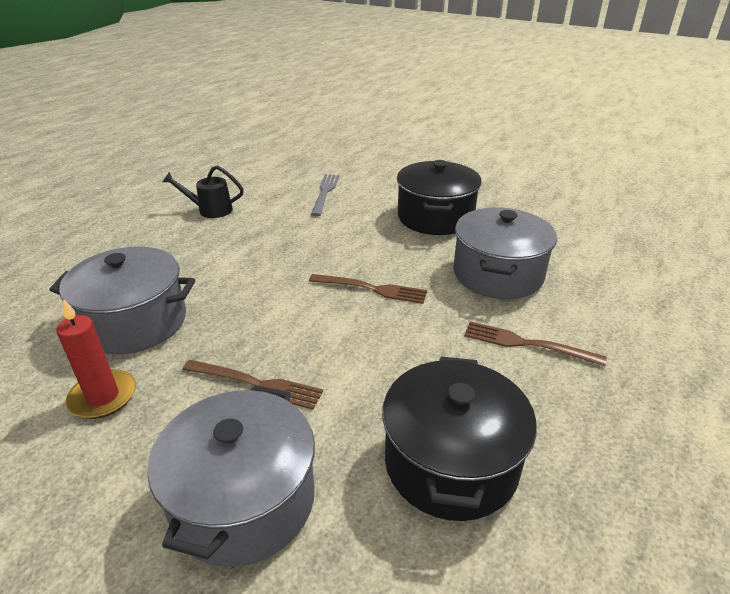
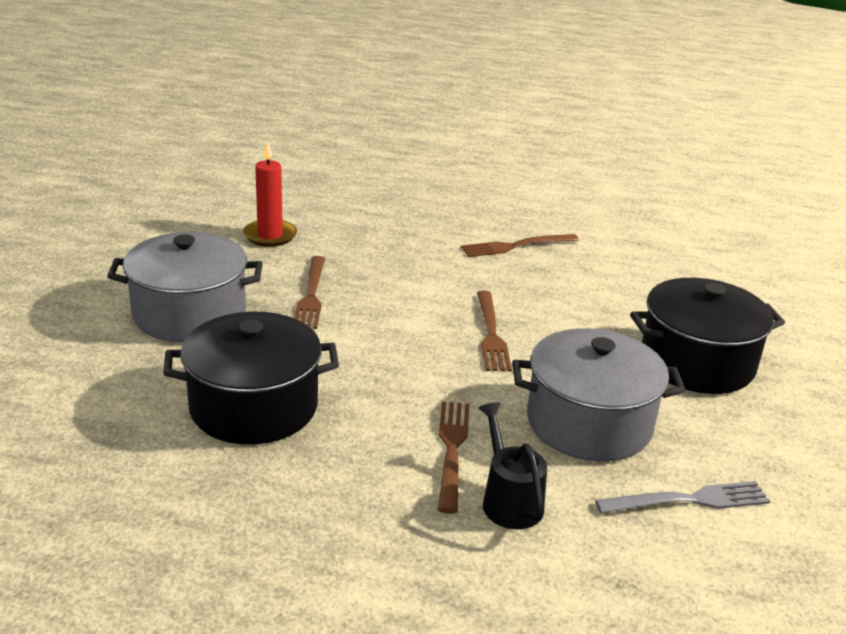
camera: 70 degrees right, 5 degrees down
(135, 322) = (362, 224): grey pot -> none
(210, 210) = (571, 213): black watering can -> black watering can (508, 500)
(243, 247) = (514, 246): none -> brown fork
(325, 192) = (682, 273): grey fork -> grey fork (690, 500)

